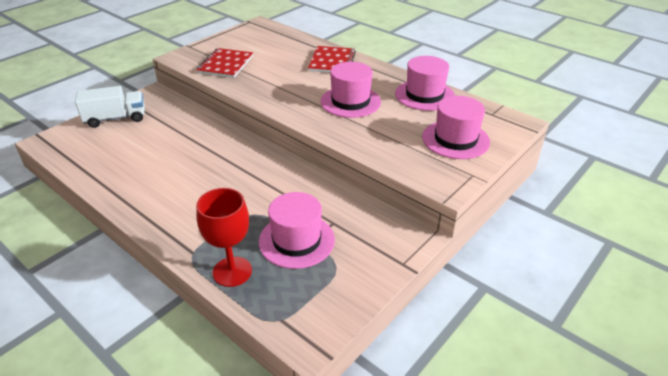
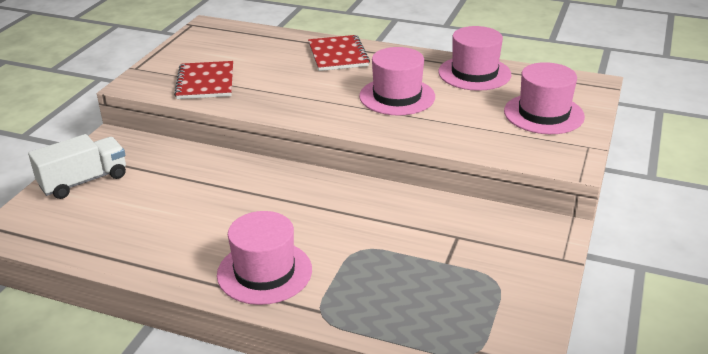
camera: 20 degrees left, 5 degrees down
(232, 271) = (383, 318): red goblet -> none
(296, 240) = (431, 265): pink hat -> pink hat (264, 272)

